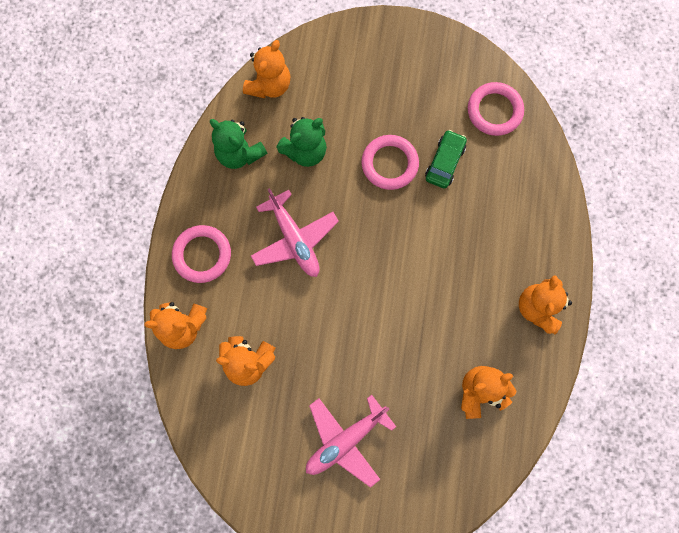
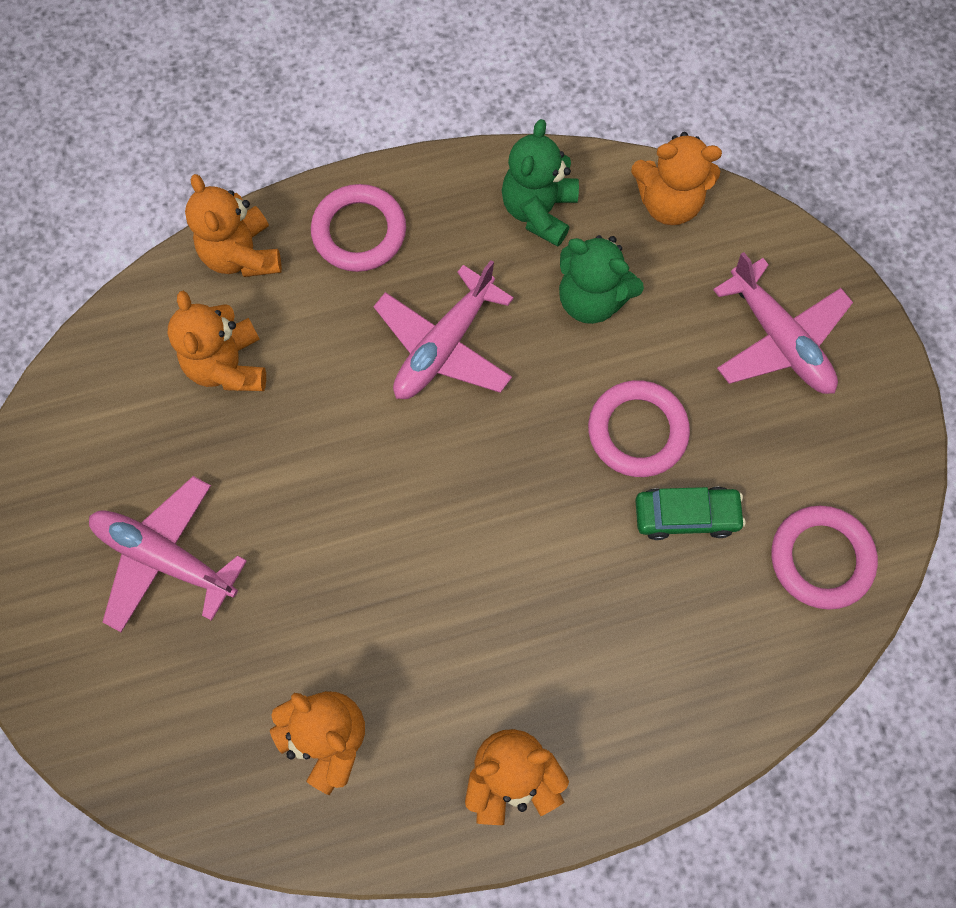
camera: 65 degrees right, 5 degrees down
(373, 71) = (779, 339): none -> pink plane

